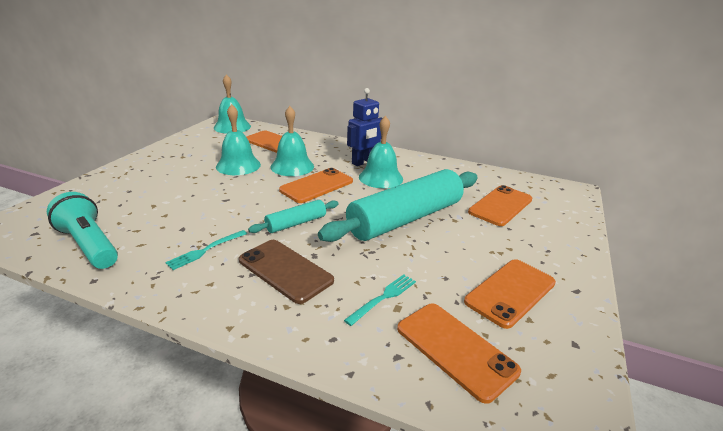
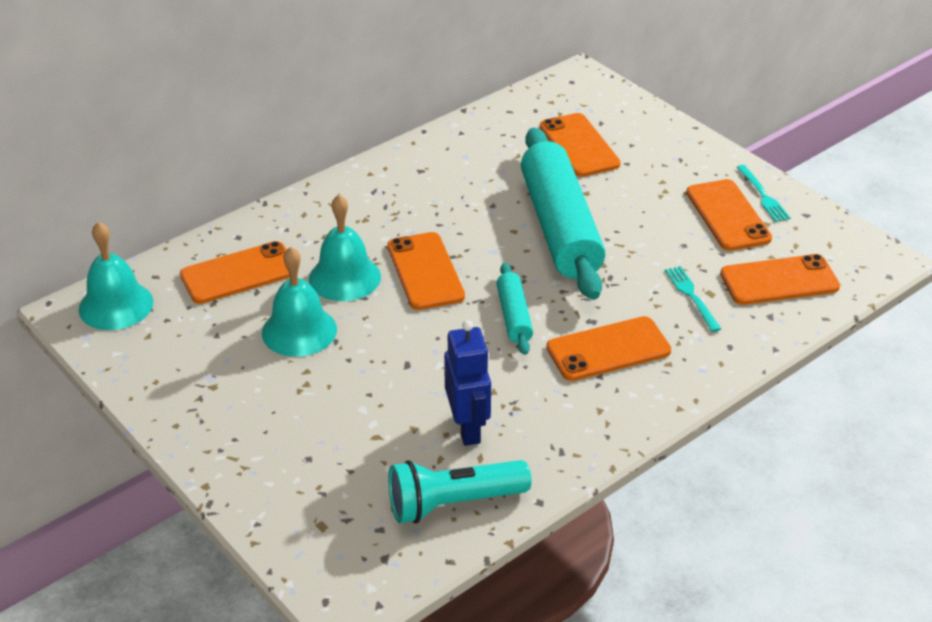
camera: 60 degrees left, 10 degrees up
(205, 251) = (530, 404): turquoise fork -> turquoise fork (763, 196)
(285, 270) = (608, 349): brown phone -> orange phone
(363, 162) = (382, 206): blue robot -> blue robot (468, 428)
(380, 178) = (442, 208): turquoise bell -> none

